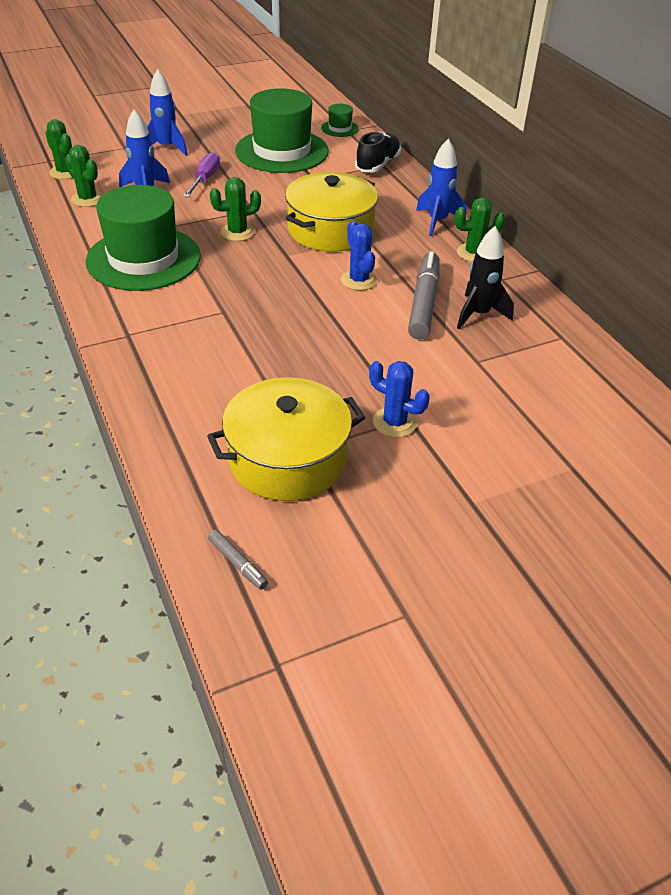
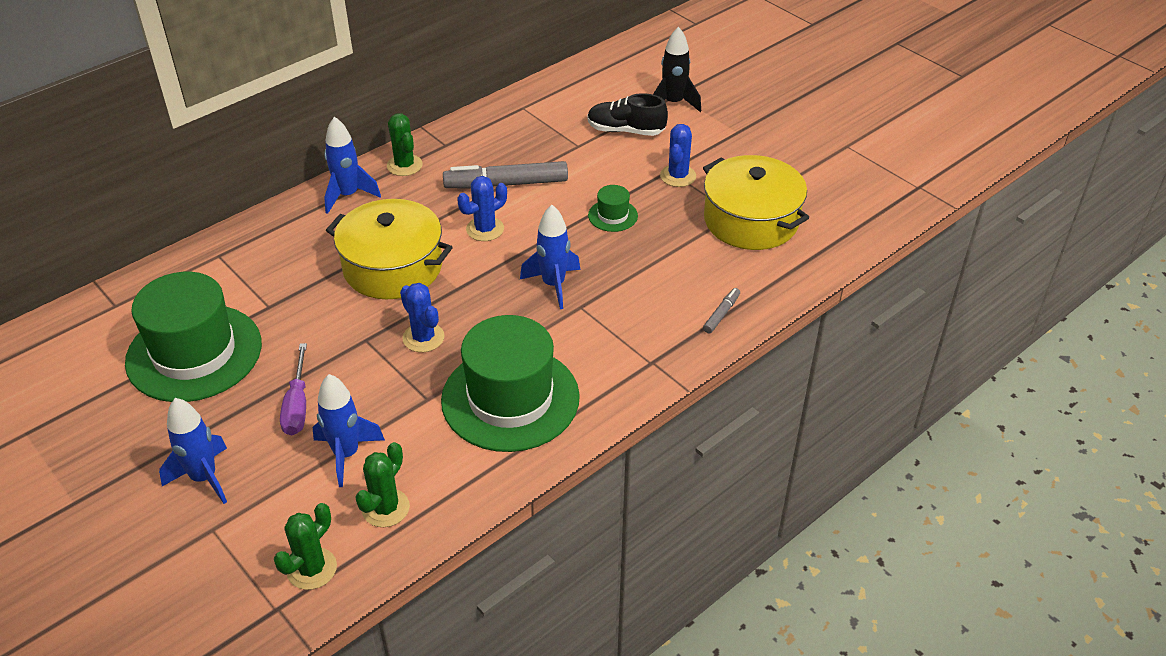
camera: 105 degrees left, 0 degrees up
(205, 180) = (297, 405): purple screwdriver -> purple screwdriver turned 90 degrees counterclockwise
(237, 232) = (423, 338): green cactus -> blue cactus
(237, 563) = (861, 220): grey marker -> grey marker (721, 314)
(261, 303) = (553, 285): none -> blue rocket
(340, 128) = (110, 313): green hat -> green hat (613, 215)
(377, 165) = (219, 260): black shoe -> black shoe (626, 130)
(479, 314) = (509, 152): black rocket -> black rocket (673, 103)

